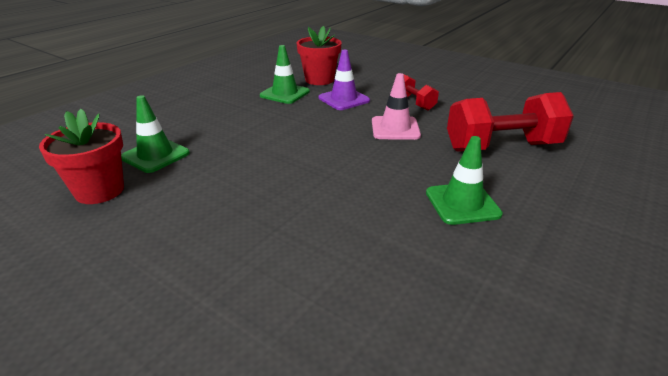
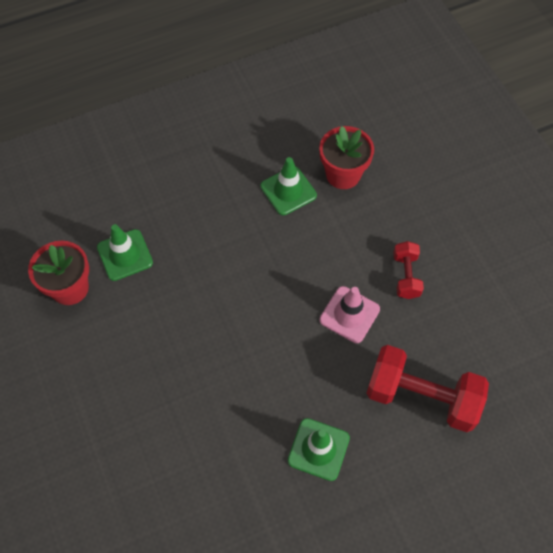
camera: 30 degrees right, 30 degrees up
(344, 99) = (339, 232): purple traffic cone -> none

